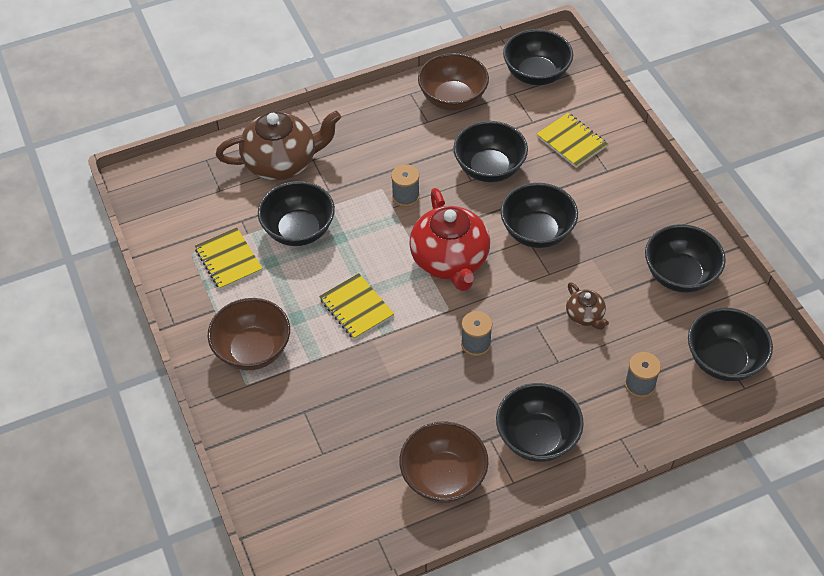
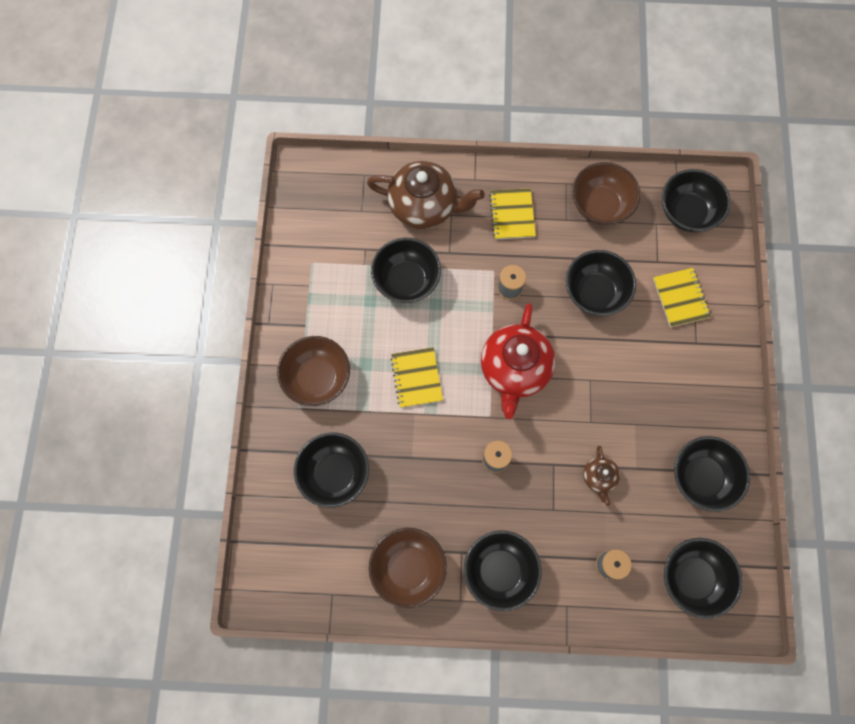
camera: 25 degrees right, 20 degrees up
(228, 260) = (337, 283): yellow notebook -> yellow notebook (512, 215)
(537, 232) = (602, 376): black bowl -> black bowl (334, 473)

